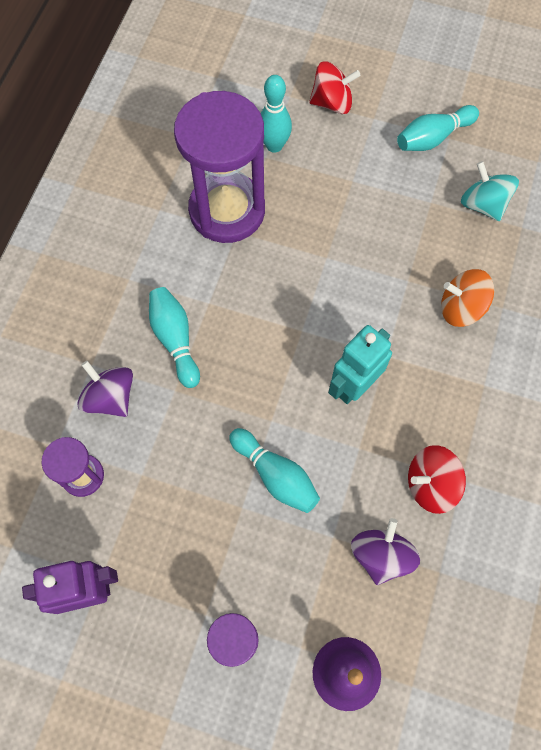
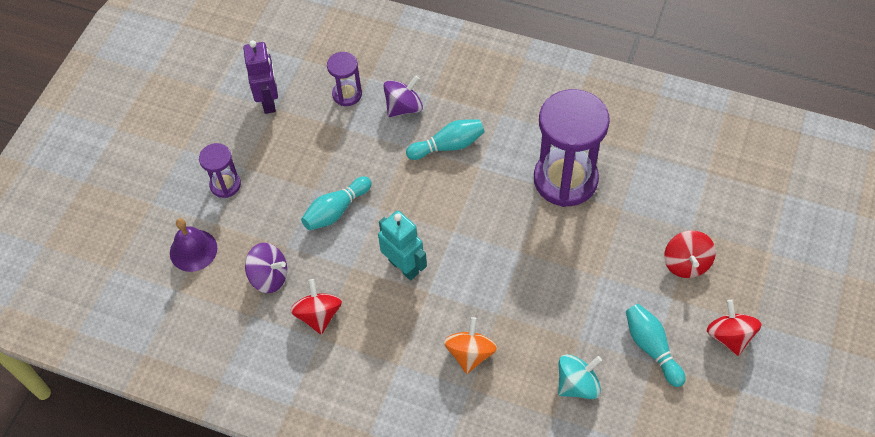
camera: 95 degrees right, 10 degrees down
(274, 145) = (634, 215): turquoise bowling pin -> none
(412, 73) = (729, 336): none -> red spinning top

